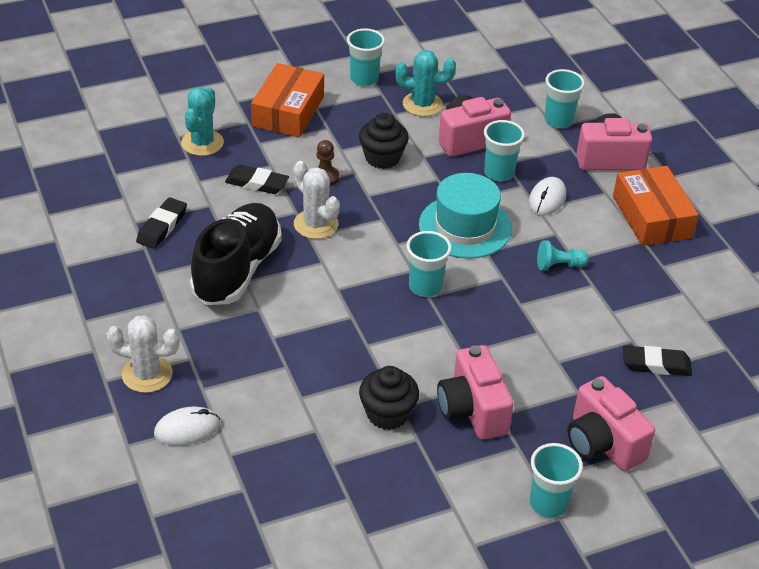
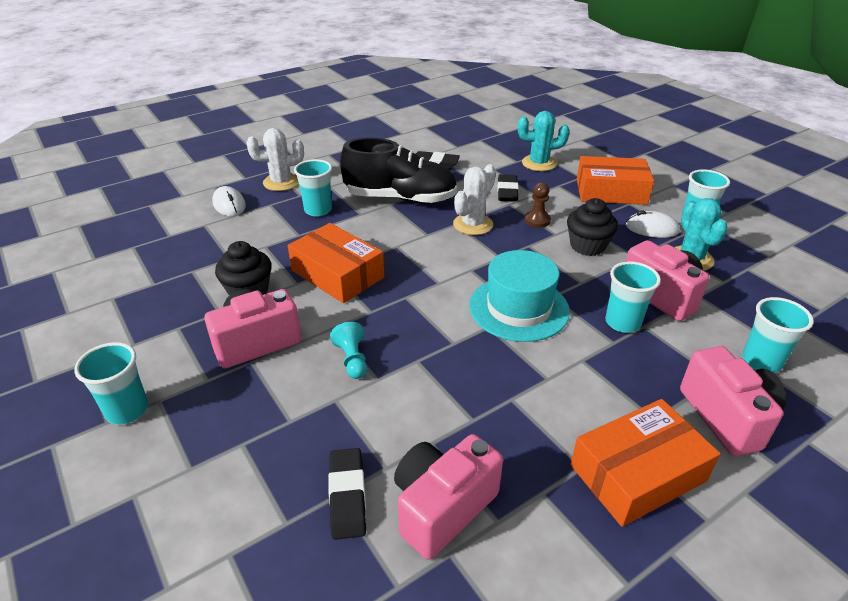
camera: 80 degrees right, 5 degrees down
(147, 374) = (281, 182): white cactus -> white cactus turned 75 degrees clockwise
(376, 341) = (337, 274): none -> orange box
(425, 287) = (418, 293): turquoise cup -> turquoise cup (318, 210)
(547, 199) = (604, 365): white mouse -> white mouse (651, 228)
(559, 265) = (493, 386): turquoise pawn -> turquoise pawn (352, 360)
(602, 443) = (210, 450): pink camera -> pink camera (442, 507)

